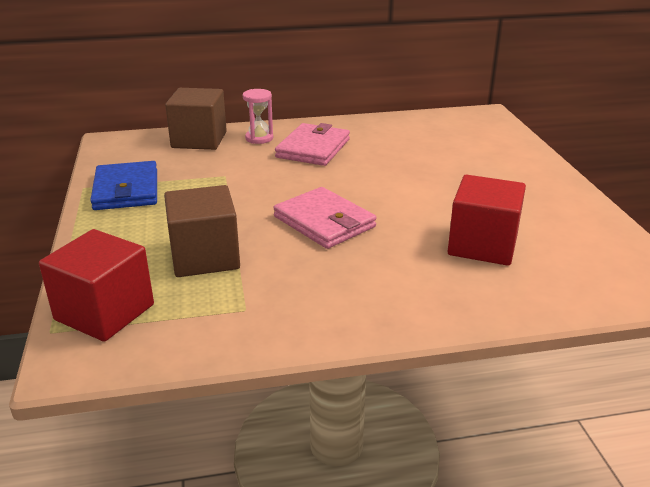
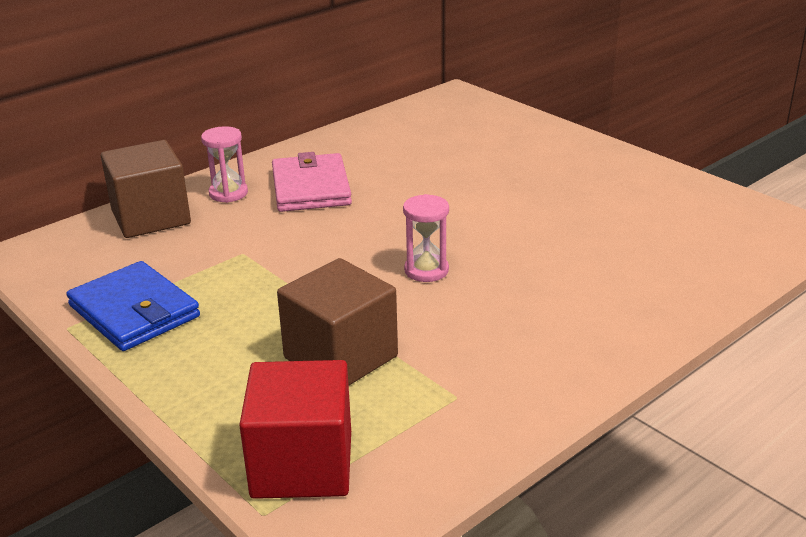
camera: 30 degrees left, 0 degrees up
(324, 222) = (426, 270): pink wallet -> pink hourglass
(482, 245) = (609, 242): red cube -> none

